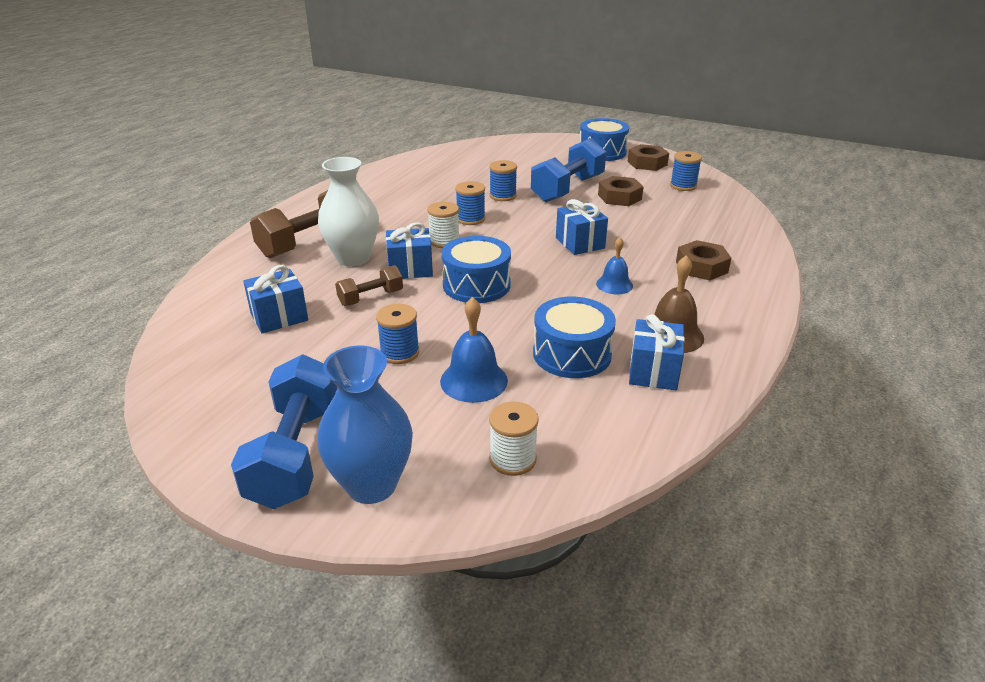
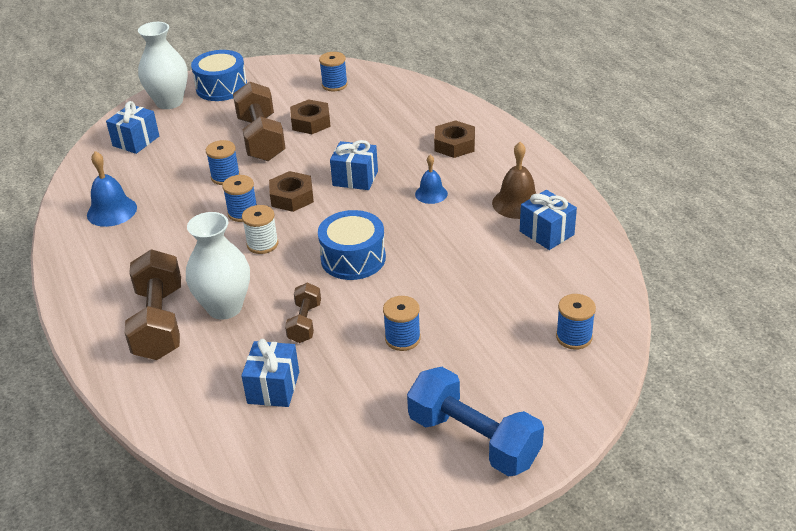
camera: 50 degrees left, 5 degrees up
(371, 485) = (541, 413): blue vase -> none
(410, 269) = (285, 282): blue gift -> blue gift (136, 141)
(474, 380) = (475, 316): blue bell -> blue bell (112, 211)
(512, 459) = (574, 337): white spool -> blue spool
(555, 144) = (169, 102): none -> white vase
(567, 189) = (261, 139): blue dumbbell -> brown dumbbell
(572, 354) = (492, 257): blue drum -> none
(647, 163) = (274, 78): brown nut -> brown nut (292, 197)

